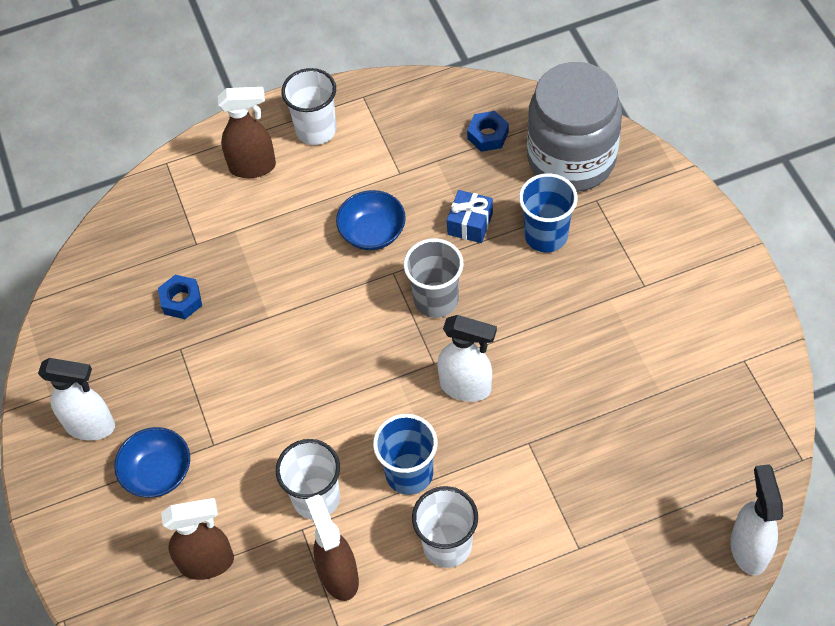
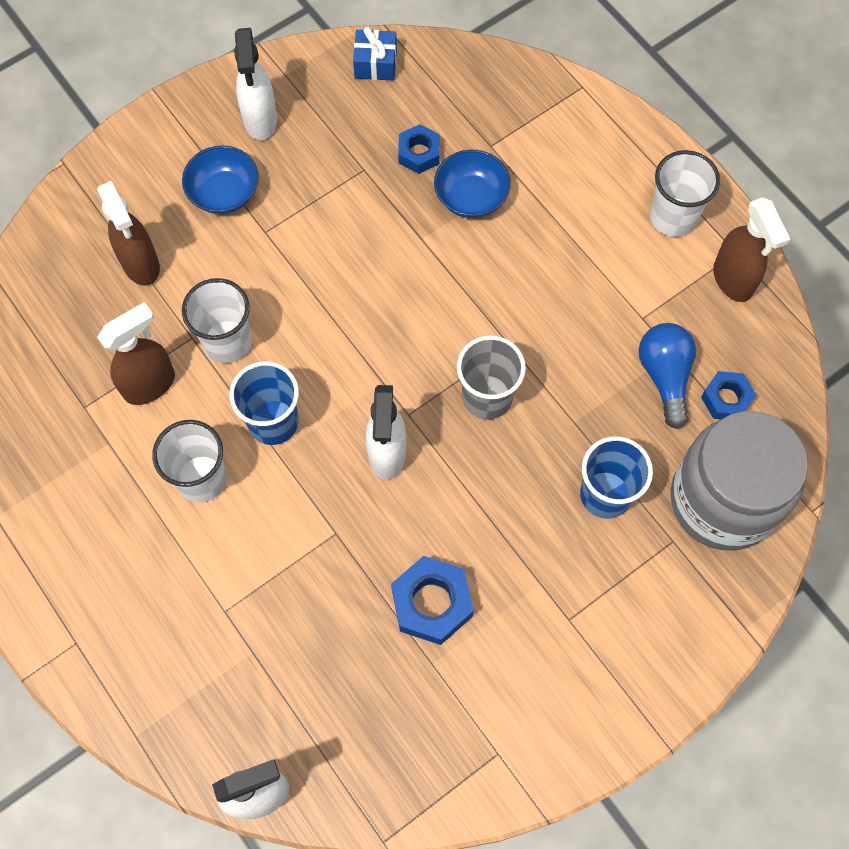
camera: 70 degrees right, 10 degrees up
(253, 167) = (603, 170): brown spray bottle -> brown spray bottle (733, 280)
(372, 232) = (554, 311): blue bowl -> blue bowl (471, 197)
(456, 170) = (664, 376): none -> blue light bulb
(470, 224) = (596, 408): blue gift -> blue gift (375, 64)
(609, 381) = (431, 603): none -> blue nut

